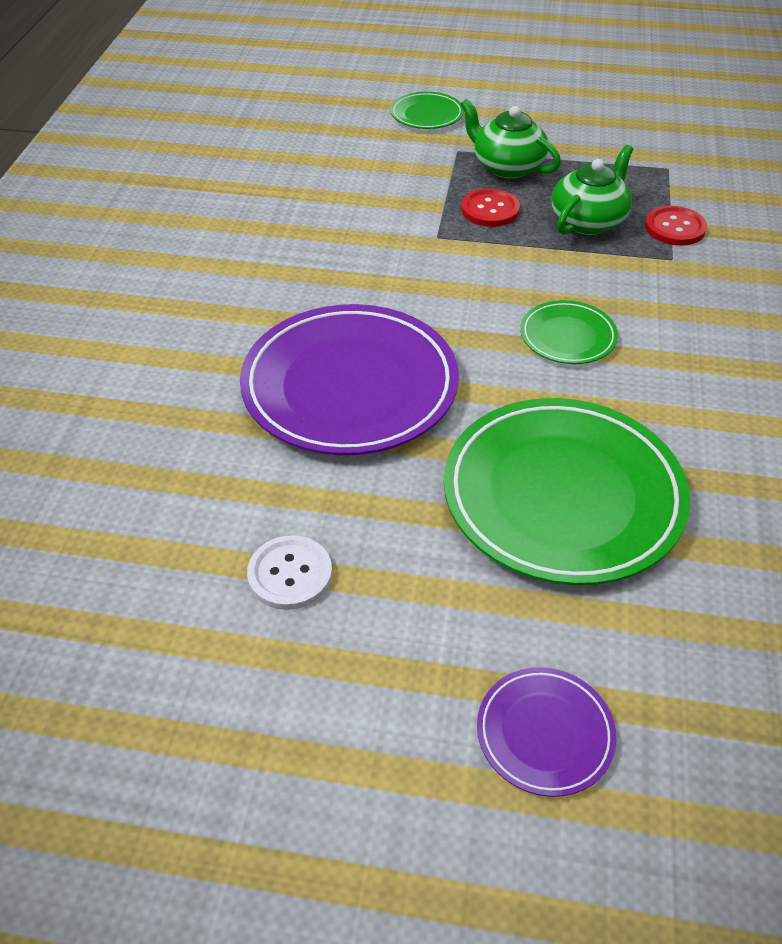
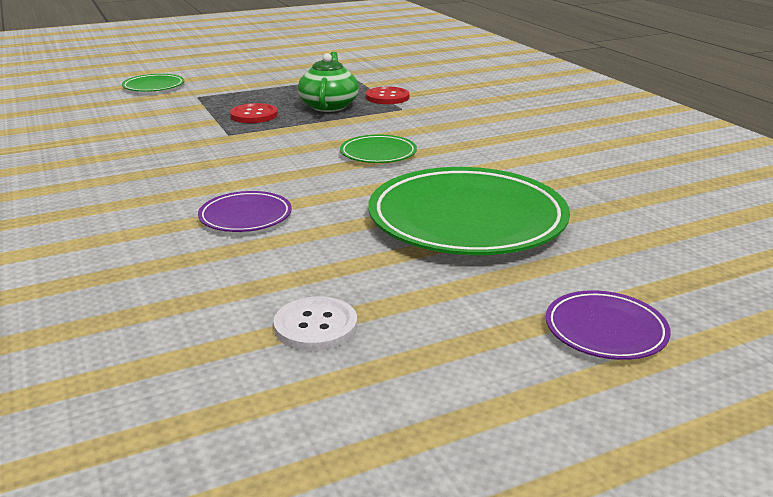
camera: 35 degrees left, 20 degrees down
(350, 386) = (245, 216): purple plate -> purple plate, size x0.47
(507, 167) = (243, 96): green teapot -> none

